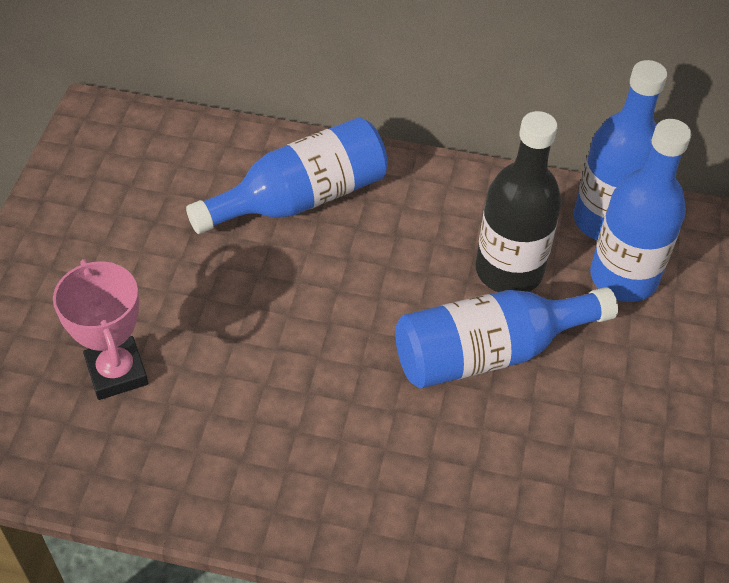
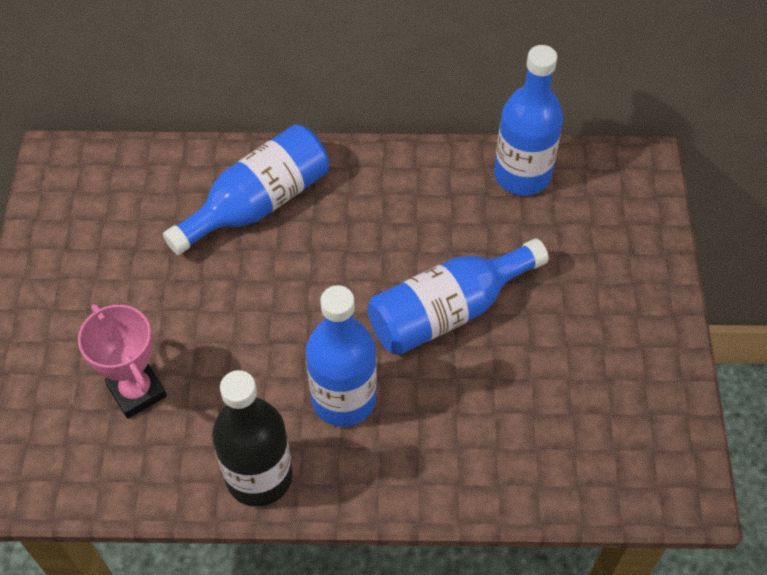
camera: 10 degrees left, 5 degrees up
(509, 271) = (450, 236): black bottle -> black bottle (259, 476)
(623, 277) = (546, 223): blue bottle -> blue bottle (344, 399)

